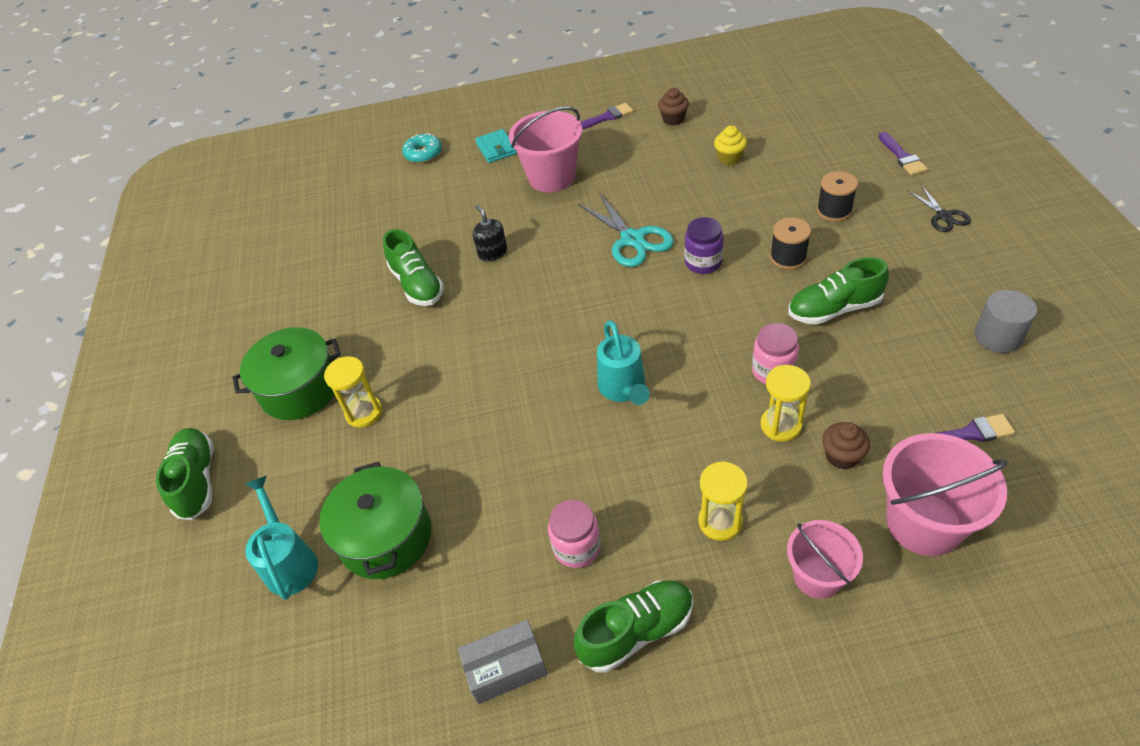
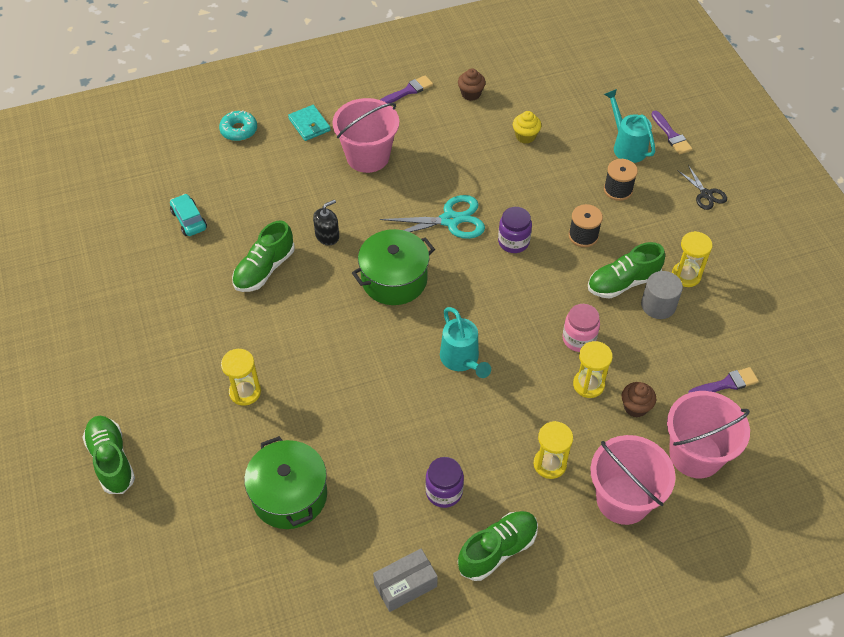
camera: 15 degrees left, 5 degrees up
(290, 562) = (214, 521): turquoise watering can -> turquoise watering can (627, 146)
(300, 389) = (181, 373): green pot -> green pot (394, 279)
(351, 235) = (189, 220): none -> turquoise car
(417, 284) = (264, 269): green shoe -> green shoe turned 75 degrees clockwise
(492, 253) = (327, 236): black soap dispenser -> black soap dispenser turned 90 degrees clockwise
(577, 547) = (444, 492): pink jar -> purple jar
(632, 239) = (450, 220): turquoise scissors -> turquoise scissors turned 60 degrees counterclockwise
(817, 576) = (623, 499): pink bucket -> pink bucket, size x1.58
(916, 303) = (686, 275): none -> yellow hourglass
(998, 336) = (747, 302): grey cylinder -> grey cylinder (658, 305)

